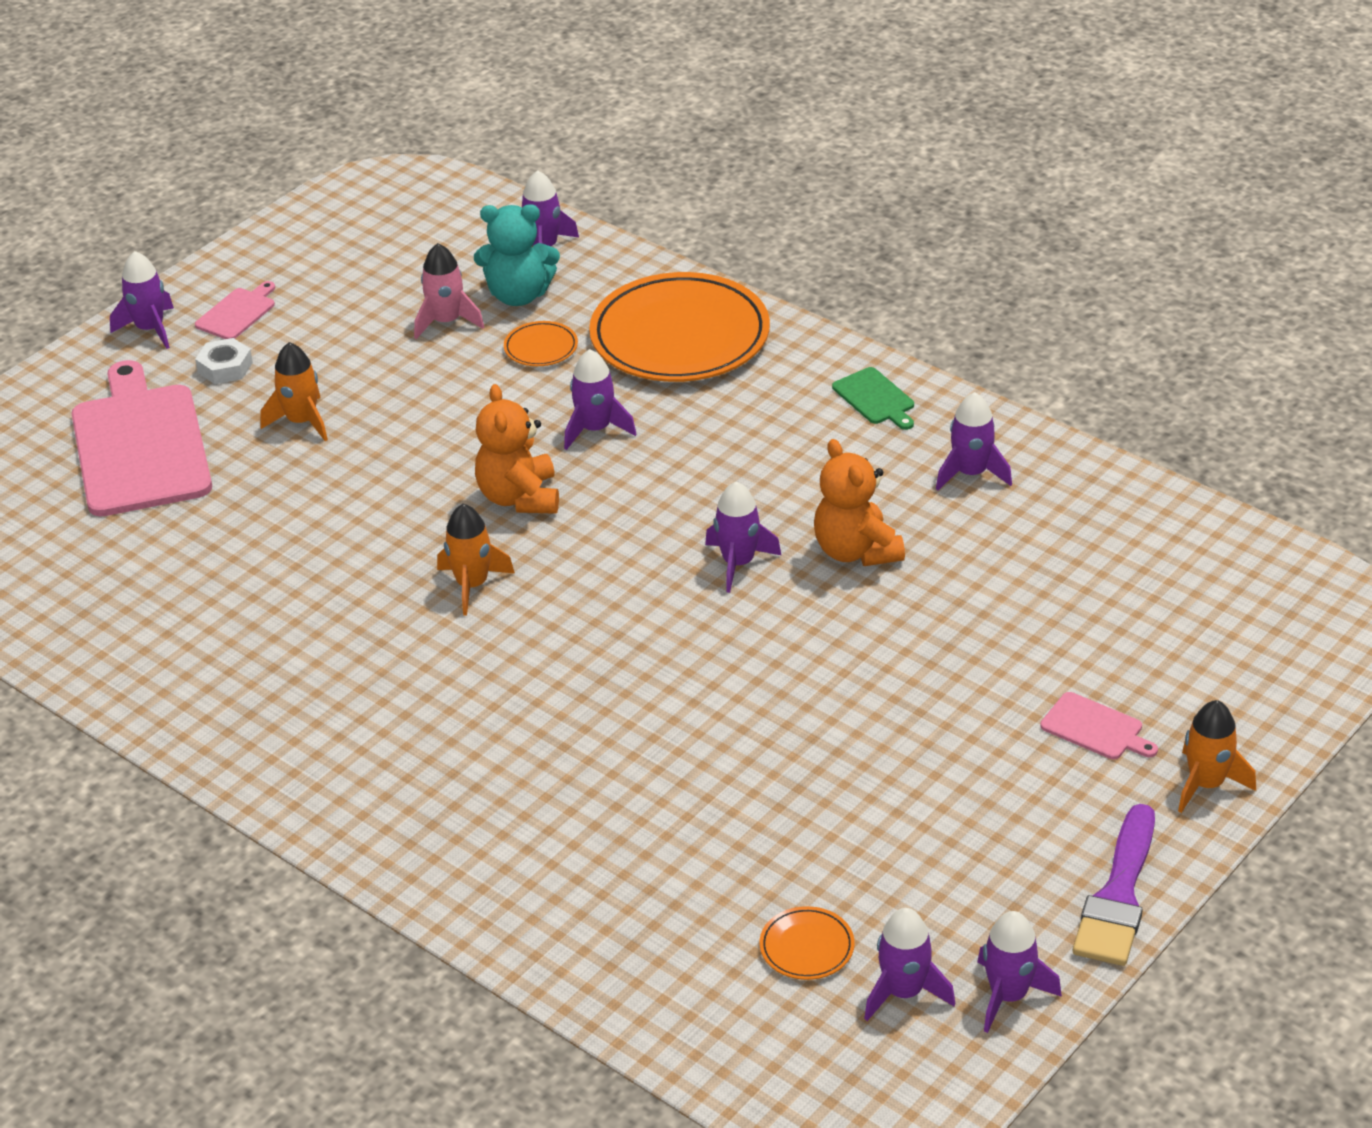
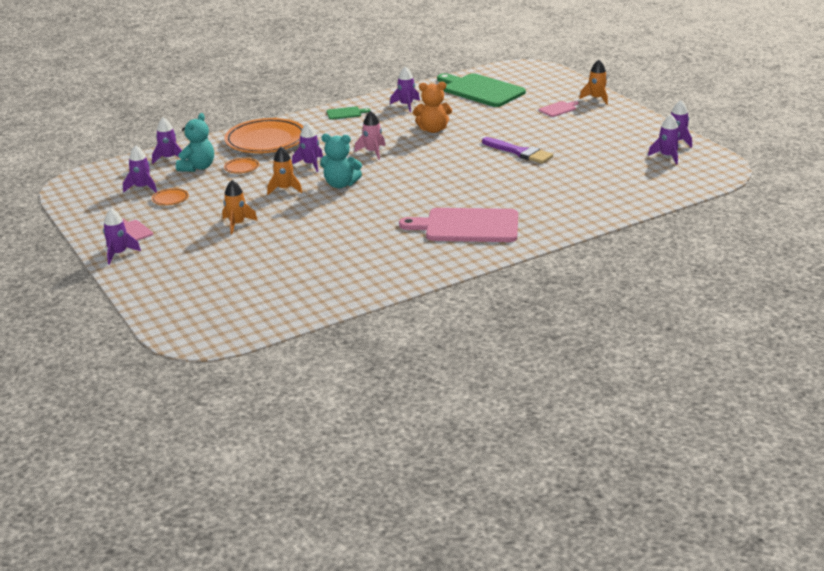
camera: 70 degrees left, 10 degrees down
(140, 445) = (213, 264): pink cutting board -> pink cutting board (467, 226)
(225, 367) = (173, 238): white nut -> none
(446, 321) = (198, 184): pink rocket -> pink rocket (372, 152)
(472, 585) = (389, 200): orange rocket -> orange rocket (285, 189)
(519, 497) = (340, 184): orange teddy bear -> turquoise teddy bear
(738, 563) = (421, 150): purple rocket -> purple rocket (142, 188)
(807, 947) = (637, 168): orange plate -> orange plate (170, 199)
(1118, 895) = (640, 119): purple brush -> purple brush (519, 152)
(1133, 566) = (481, 90): none -> green cutting board

